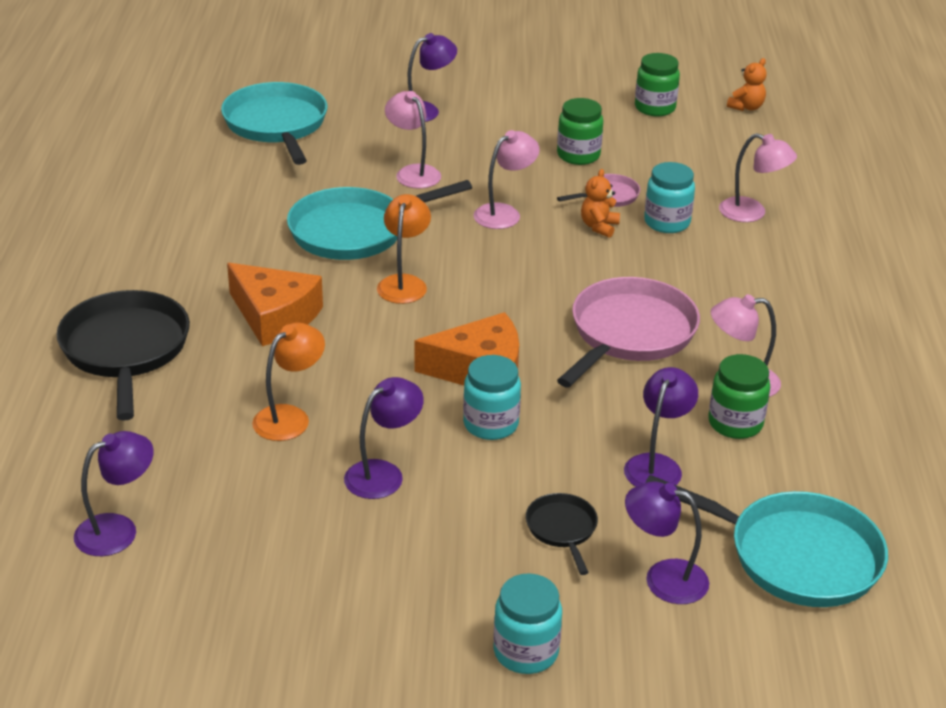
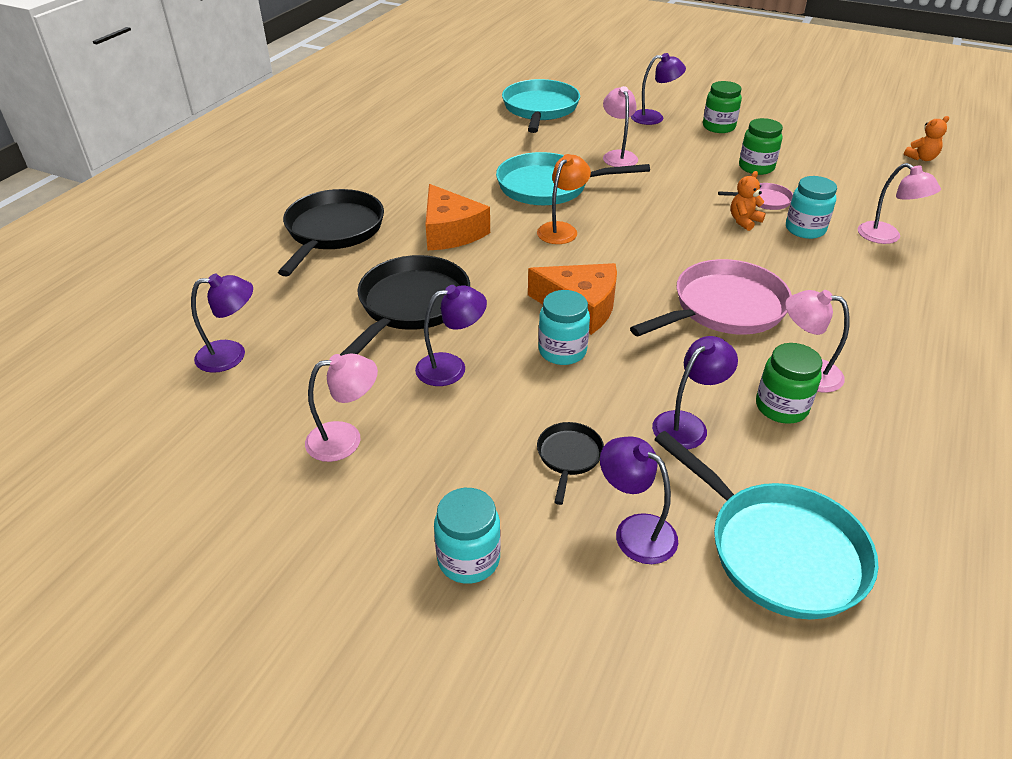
camera: 25 degrees right, 5 degrees up
(290, 417) = (411, 305): orange lamp -> black pan
(504, 213) = (671, 196): pink lamp -> pink lamp (345, 439)
(655, 108) = (839, 145): green jar -> green jar (718, 127)

